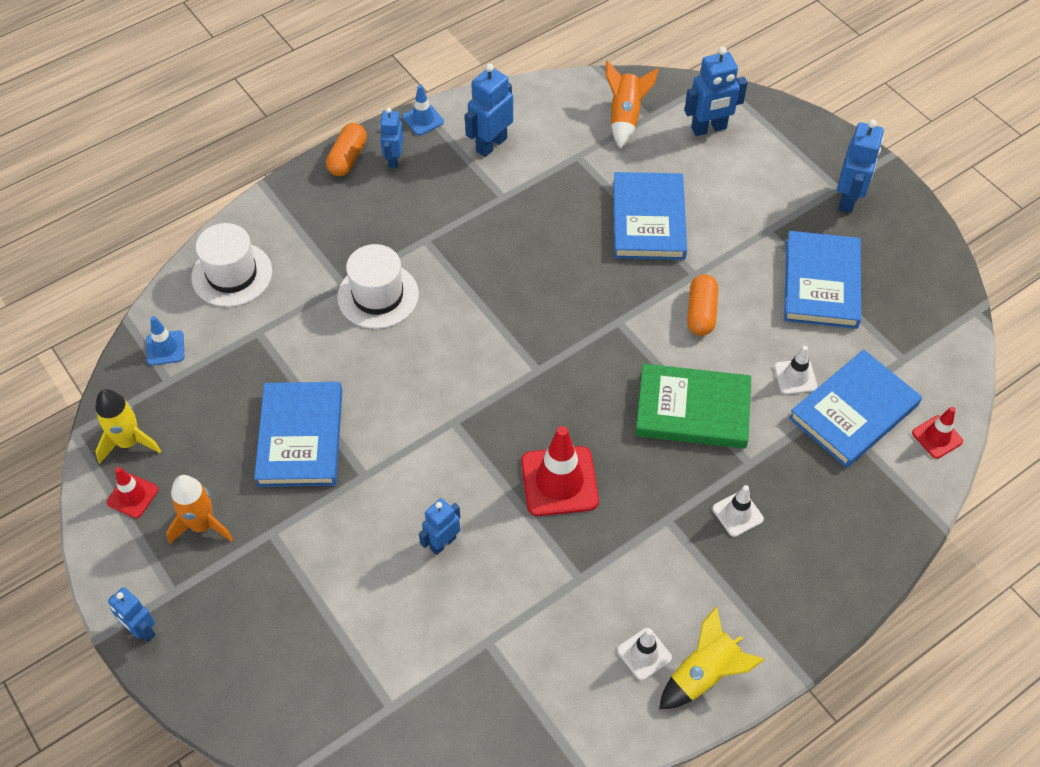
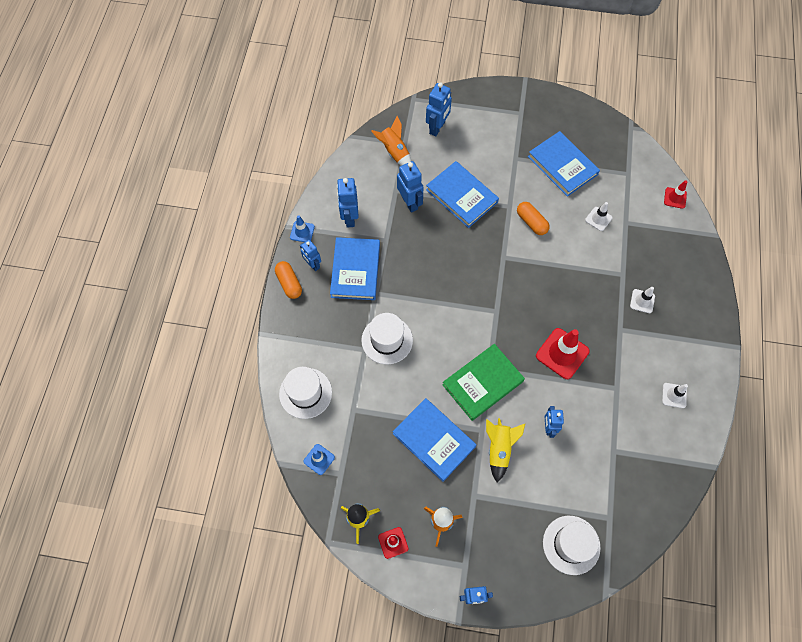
camera: 45 degrees left, 10 degrees up
(310, 689) = (571, 545): none -> white hat
(692, 409) = (576, 271): green book -> green book (482, 383)
(704, 674) = (703, 381): yellow rocket -> yellow rocket (499, 449)
(848, 199) = (531, 115): blue robot -> blue robot (410, 202)
(853, 411) = (635, 214): blue book -> blue book (355, 270)

